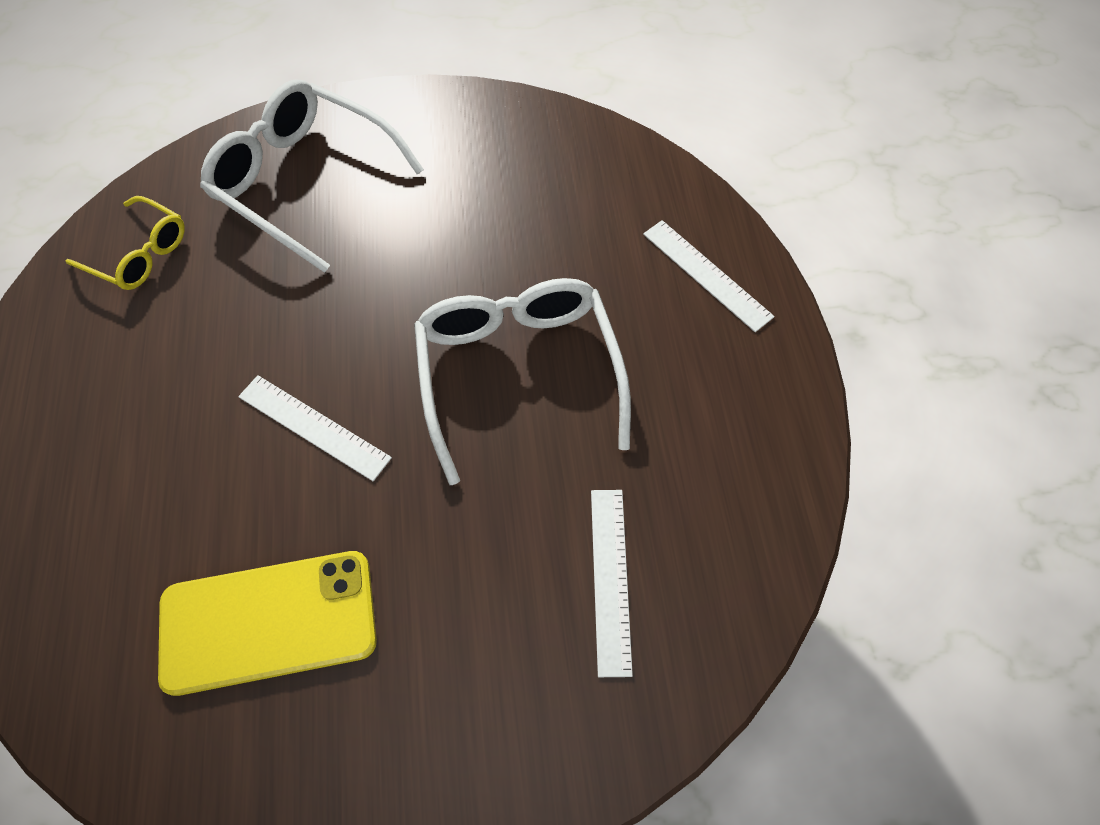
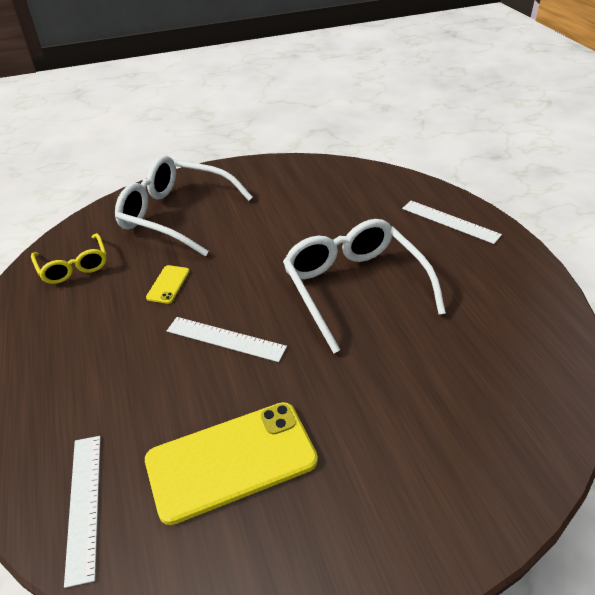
camera: 10 degrees left, 20 degrees down
(139, 254) = (73, 266): yellow glasses -> yellow glasses turned 45 degrees clockwise
(261, 314) = (168, 284): none -> yellow phone
(611, 579) = (467, 388): white ruler -> white ruler (84, 504)

